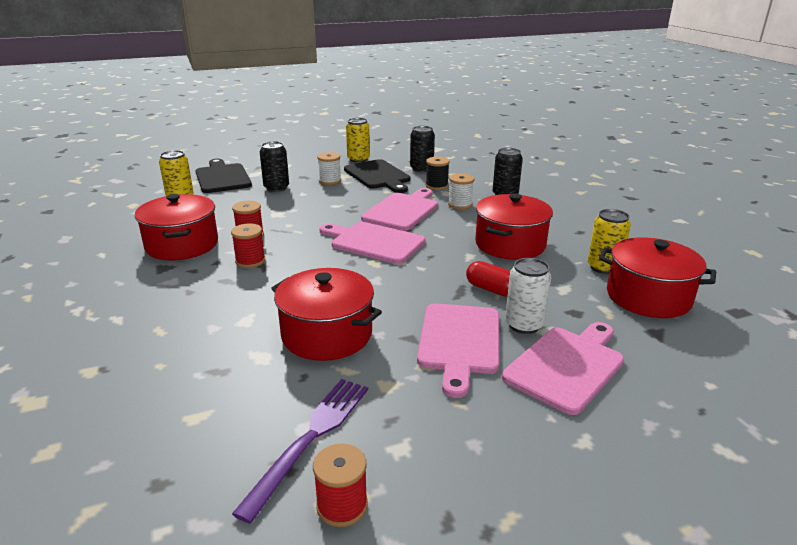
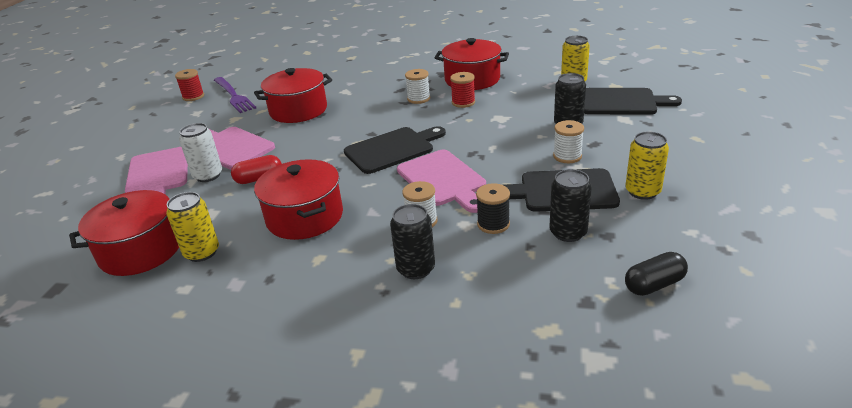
camera: 125 degrees right, 5 degrees up
(250, 261) = (418, 99): red spool -> white spool
(374, 242) = (392, 149): pink cutting board -> black cutting board
(441, 150) = (654, 285): none -> black capsule

